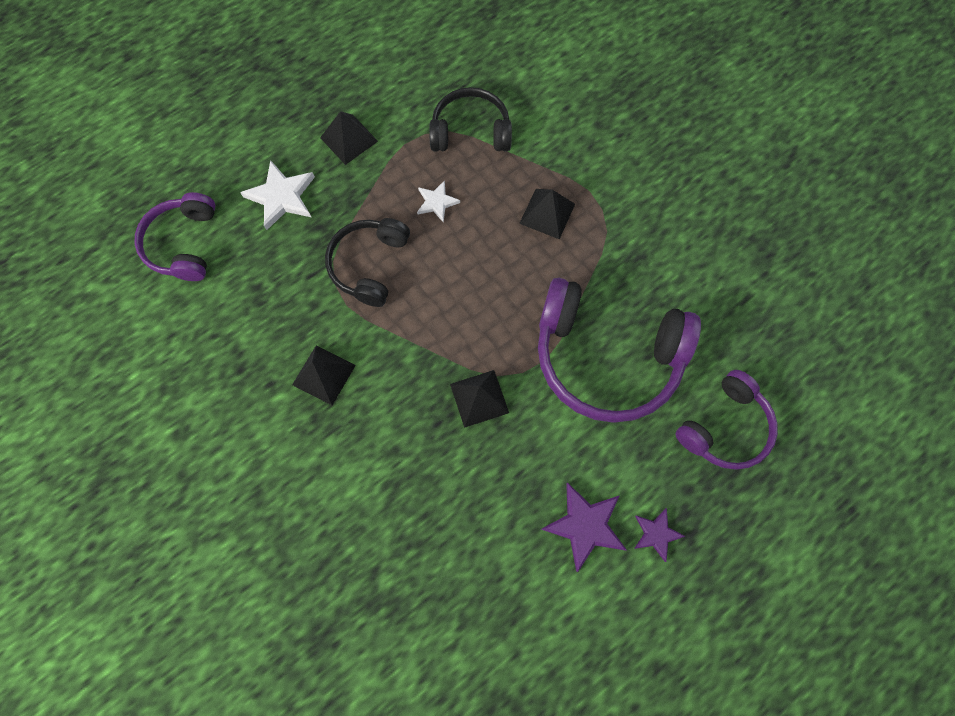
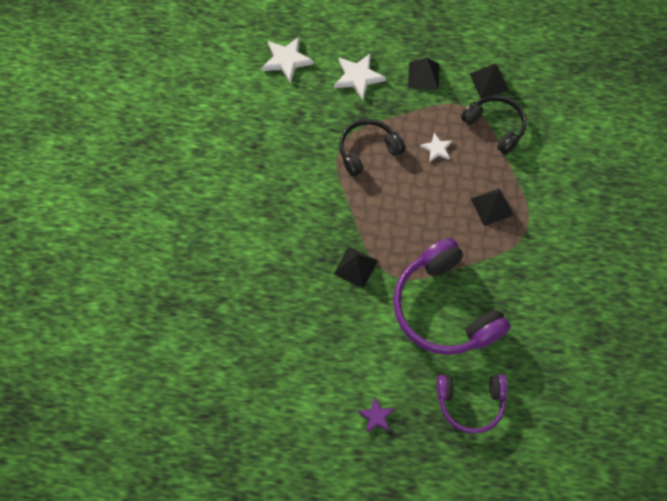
camera: 45 degrees right, 5 degrees down
(183, 244) = (286, 60): purple headphones -> white star
(323, 375) = (290, 185): black pyramid -> black pyramid (489, 82)
(585, 525) = (344, 377): purple star -> none

